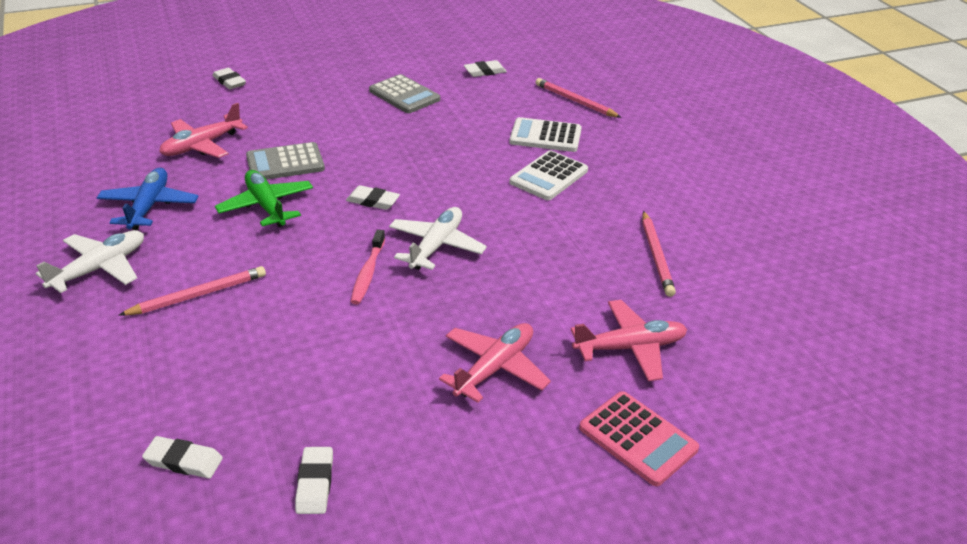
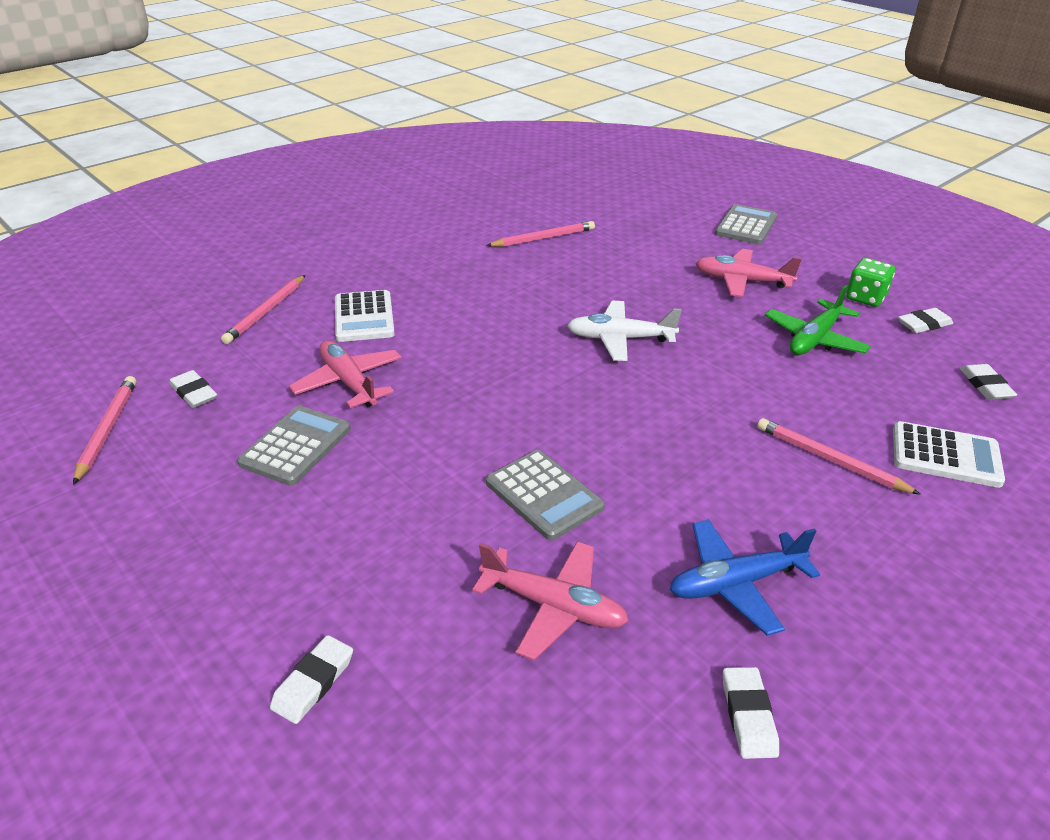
camera: 110 degrees left, 0 degrees up
(100, 268) = (876, 561): white plane -> none
(266, 206) = (647, 474): green plane -> green plane (814, 339)
(368, 273) = (694, 366): pink toothbrush -> none
(373, 201) = (575, 397): white eraser -> white eraser (748, 715)
(400, 461) = (865, 298): none -> green dice
(464, 48) = (107, 430): none -> pink pencil
(548, 176) = (450, 302): white calculator -> white calculator (945, 456)
(630, 347) = (664, 236): pink plane -> pink plane (348, 382)
(637, 439) = (746, 226): pink calculator -> grey calculator

